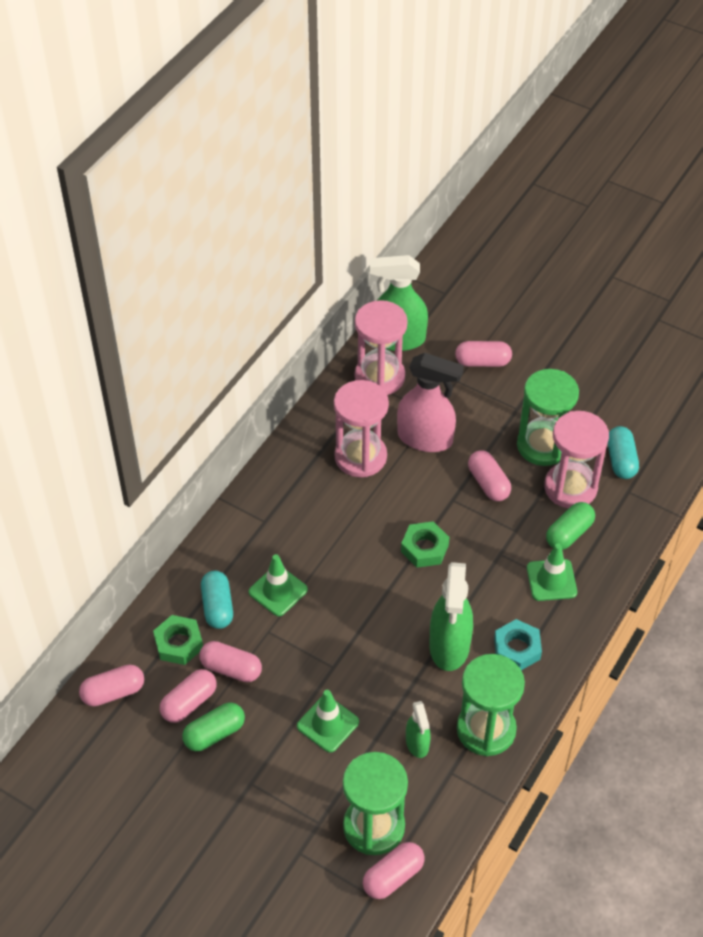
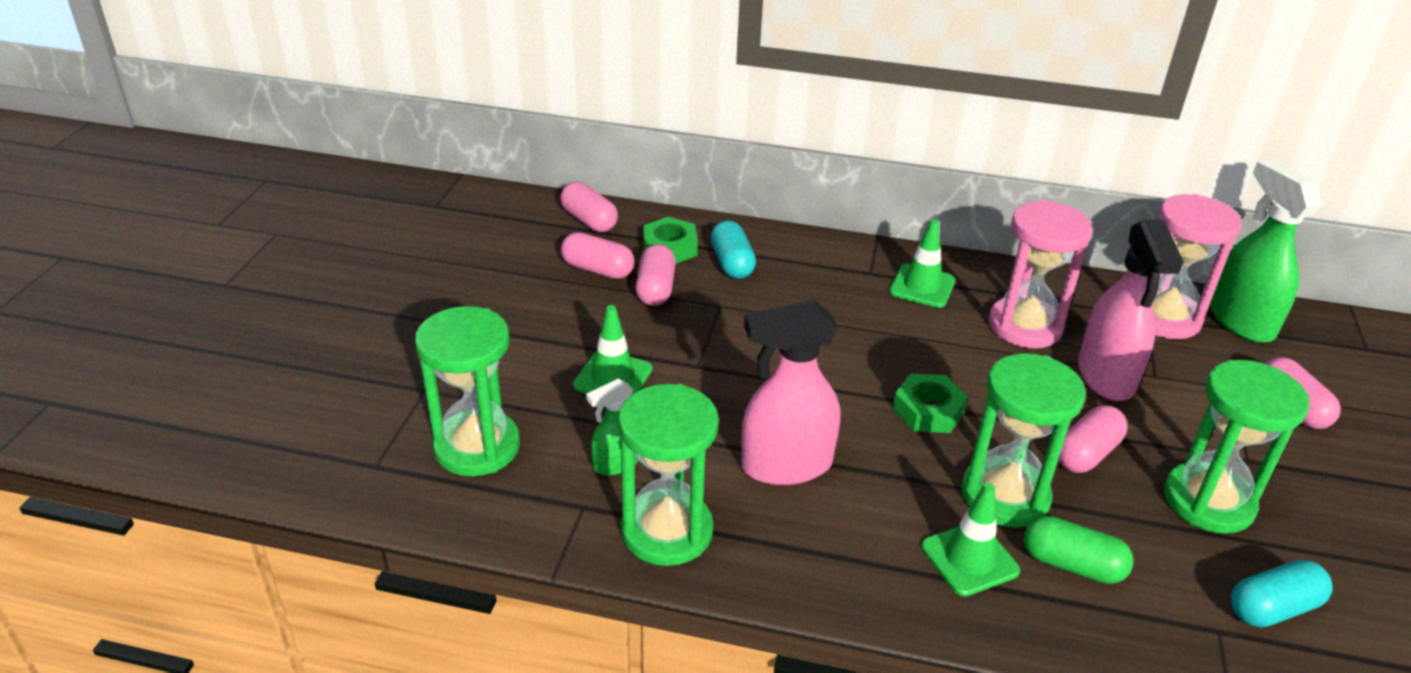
camera: 70 degrees right, 15 degrees down
(214, 733) = (565, 294): green capsule -> none
(217, 607) = (732, 263): turquoise capsule -> turquoise capsule turned 75 degrees counterclockwise
(278, 591) = (780, 301): green traffic cone -> green traffic cone (922, 286)
(393, 876) = (407, 479): pink capsule -> none
(449, 646) = (785, 465): green spray bottle -> pink spray bottle
(509, 541) = (1005, 495): none -> green hourglass
(517, 648) = (822, 540): turquoise nut -> none
(570, 487) = (1160, 550): pink hourglass -> none

